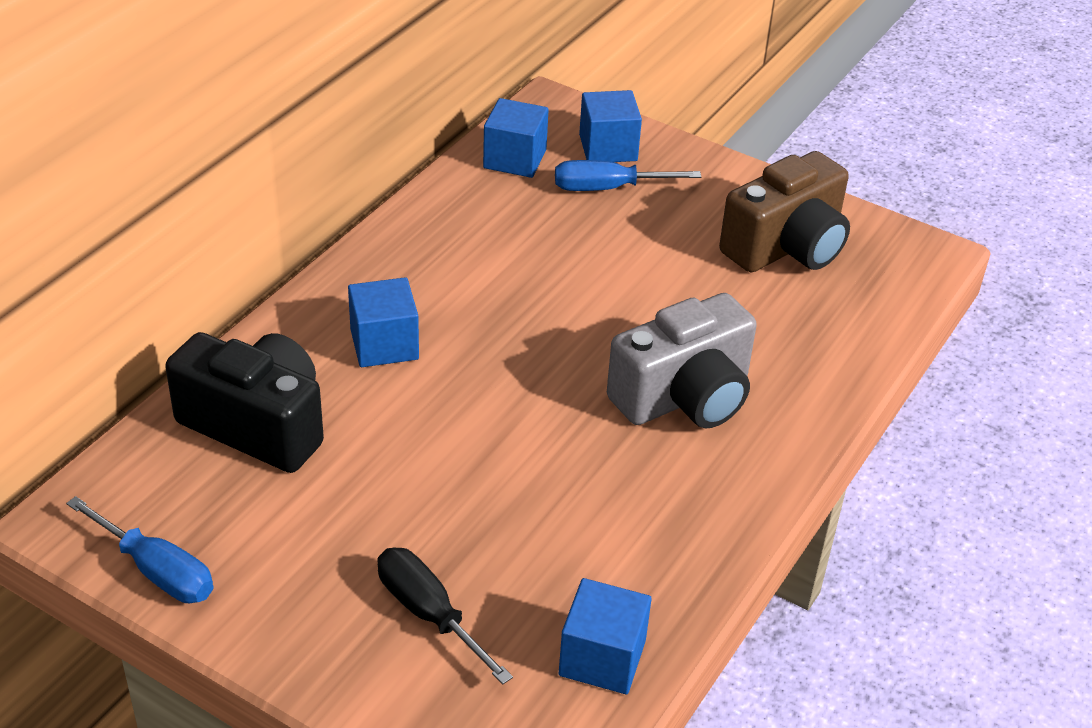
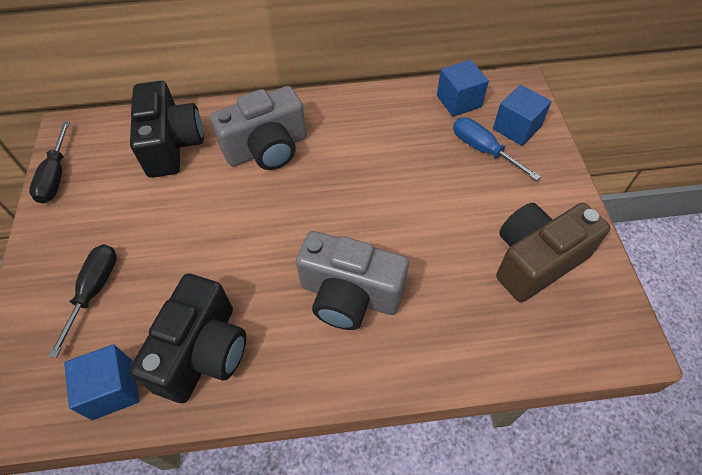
camera: 55 degrees right, 15 degrees up
(157, 571) = (56, 176): blue screwdriver -> black screwdriver
(384, 344) = (267, 149): blue cube -> grey camera
(633, 553) = (203, 352): none -> black camera
(786, 247) = (536, 260): brown camera -> brown camera turned 135 degrees clockwise

